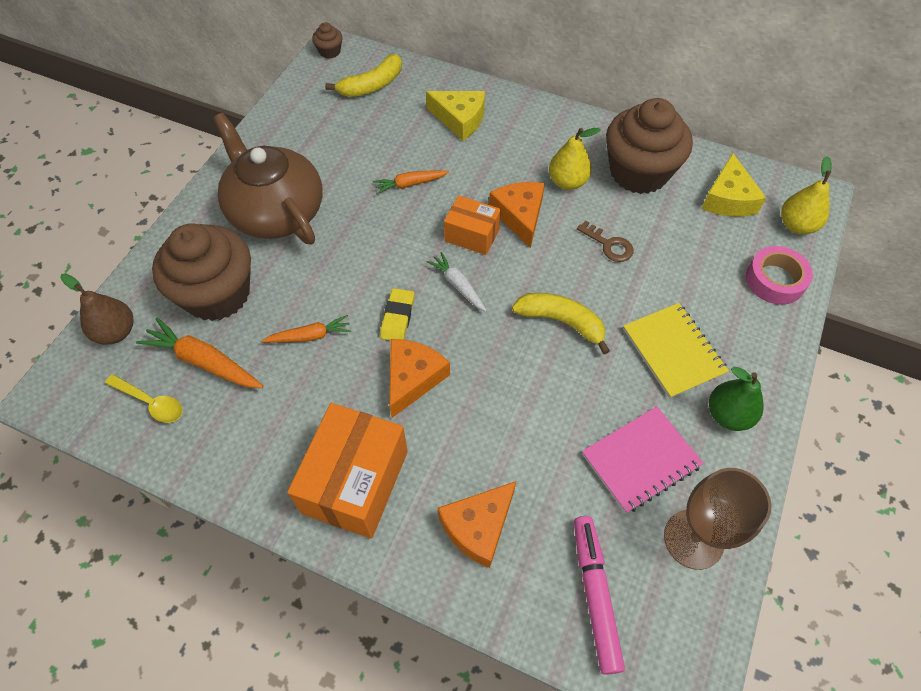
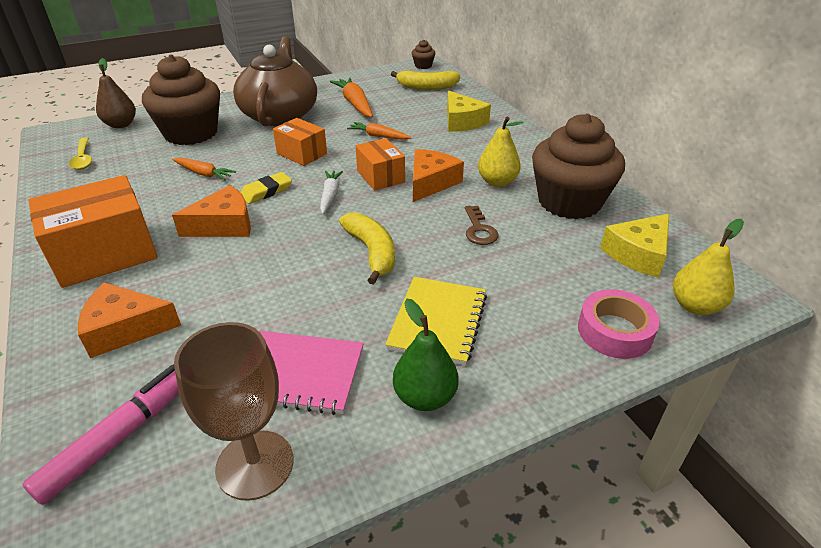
camera: 40 degrees right, 20 degrees down
(204, 361) = (135, 156): orange carrot -> orange carrot (355, 104)
(368, 251) = (302, 154): none -> orange box

